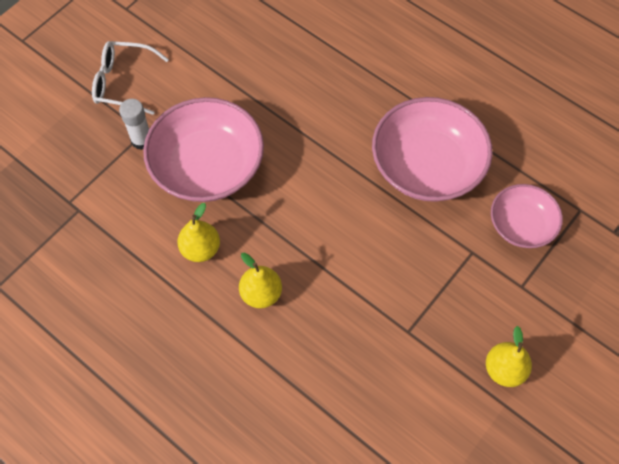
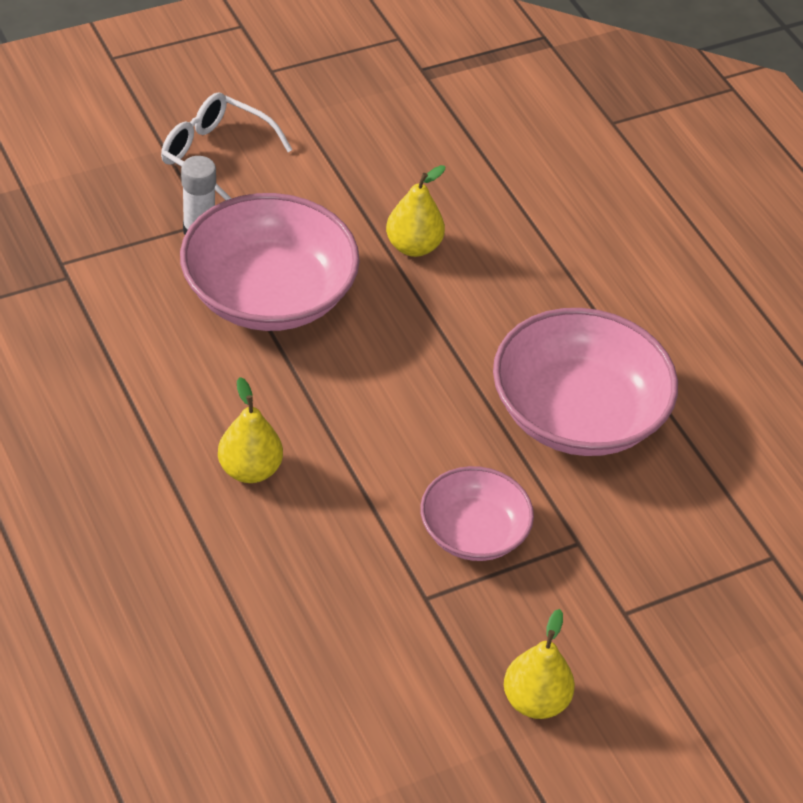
camera: 20 degrees right, 15 degrees down
(201, 249) = (200, 385): yellow pear -> yellow pear (413, 246)
(521, 225) = (671, 539): pink bowl -> pink bowl (473, 532)

